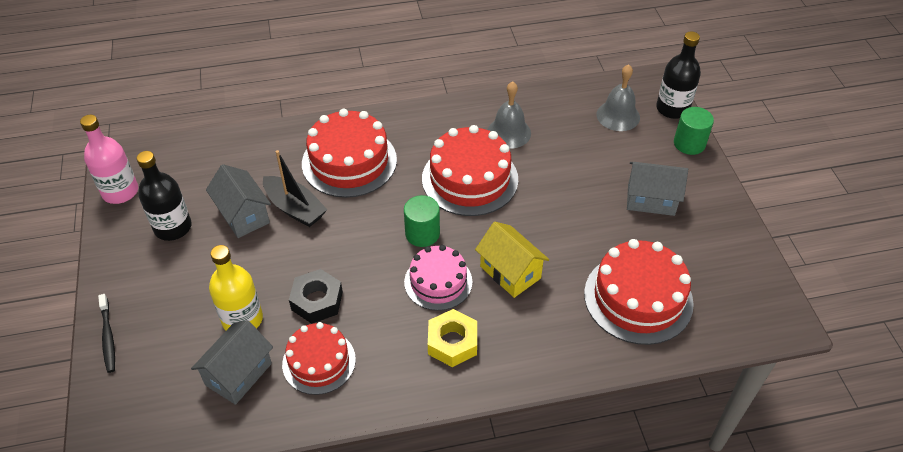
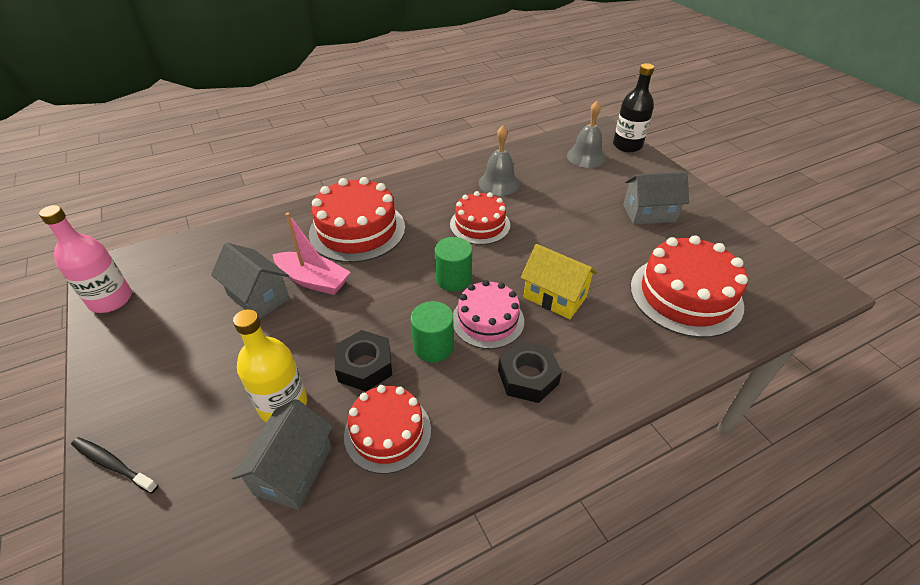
camera: 15 degrees left, 5 degrees down
(108, 337) = (113, 464): black toothbrush -> black toothbrush turned 150 degrees clockwise
(173, 227) = (179, 324): black bottle -> none
(295, 208) = (313, 280): black boat -> pink boat
(452, 342) = (528, 377): yellow nut -> black nut
(470, 179) = (480, 225): red cake -> red cake, size x0.64
(689, 143) = (655, 167): green cylinder -> green cylinder (433, 346)

